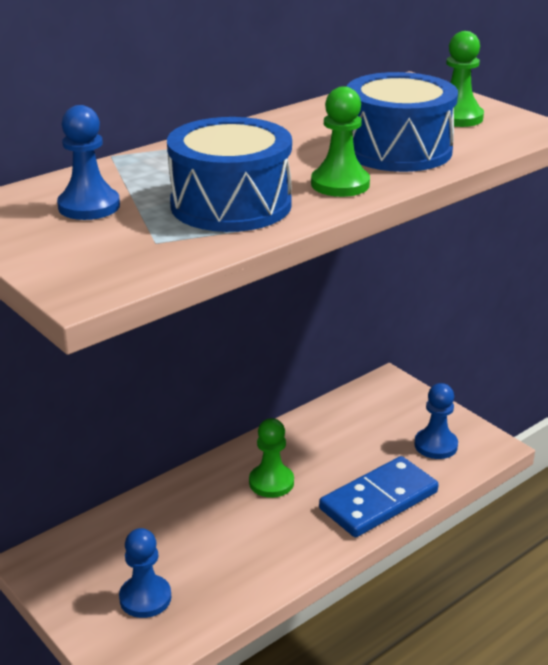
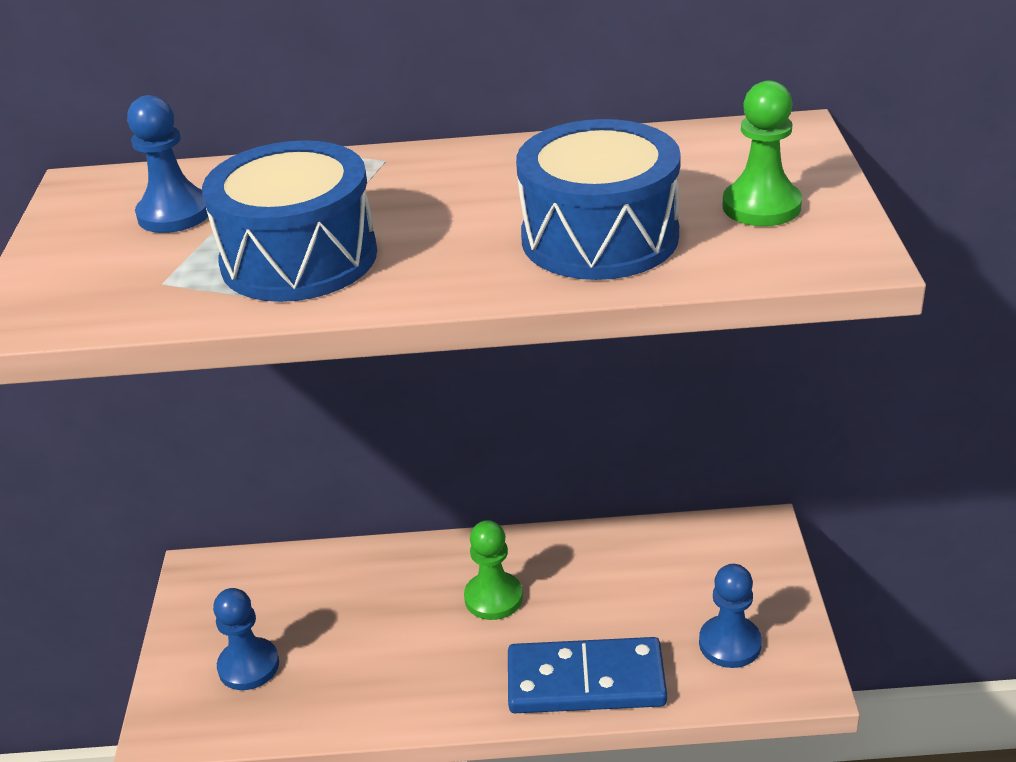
camera: 40 degrees right, 5 degrees up
(340, 184) = (452, 268): green pawn -> none

